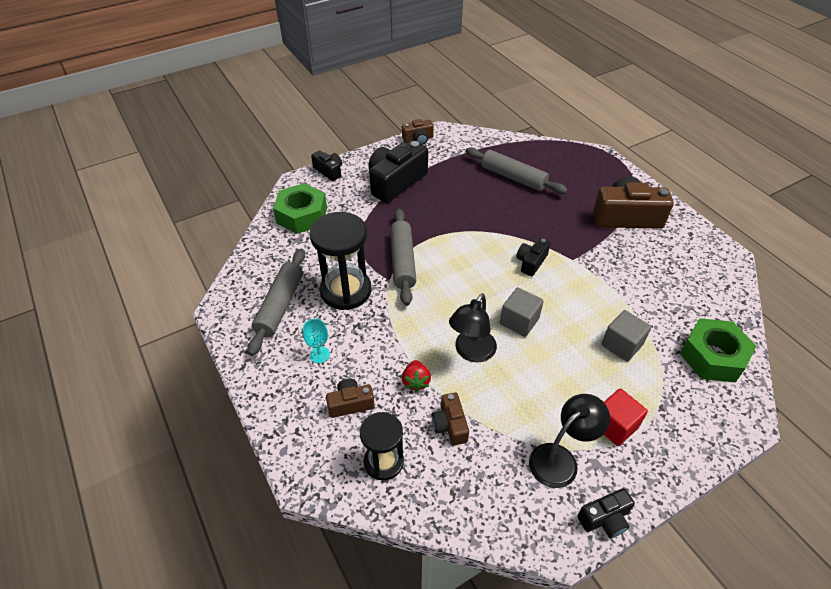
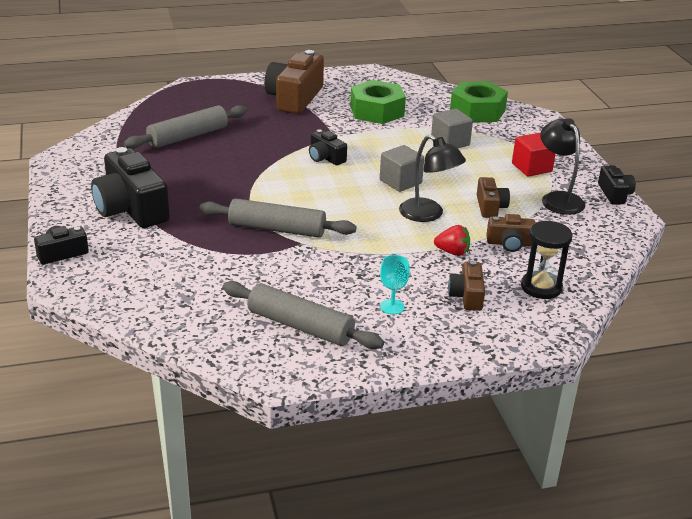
camera: 75 degrees left, 15 degrees down
(302, 215) = (139, 288): green nut -> green nut (377, 111)
(346, 290) = (302, 274): black hourglass -> none
(418, 139) = (58, 177): brown camera -> brown camera (490, 207)

